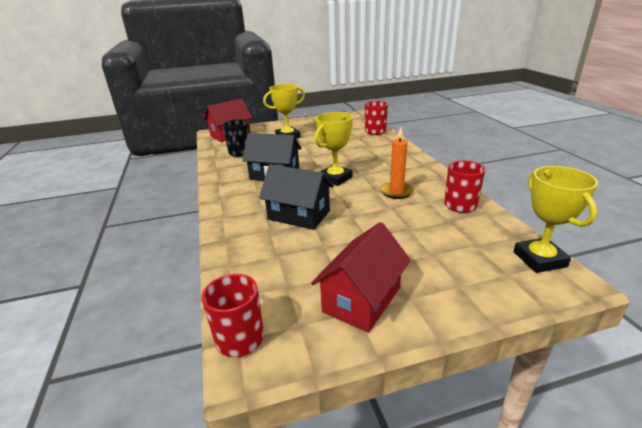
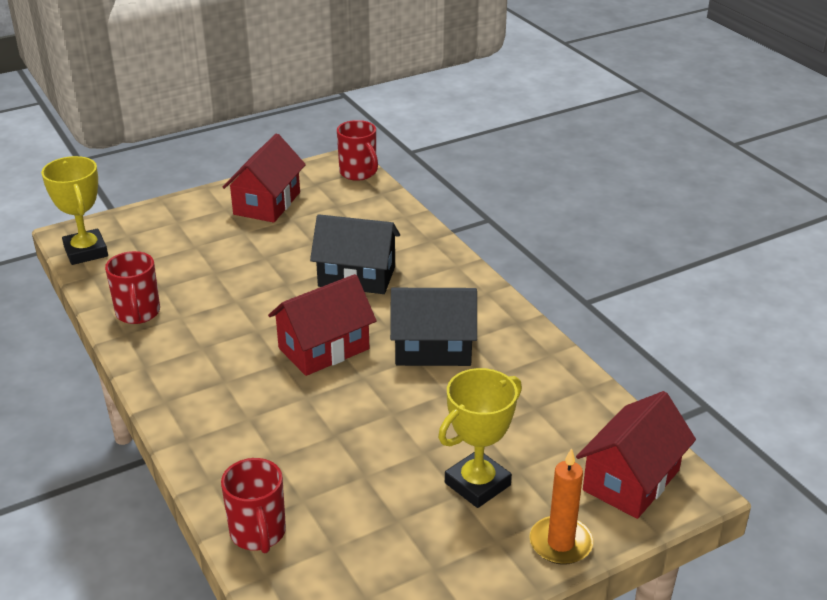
camera: 165 degrees right, 5 degrees up
(240, 153) = (545, 405): black mug -> none
(335, 178) = (324, 348): yellow trophy -> red house
(396, 192) = (224, 328): orange candle -> orange candle (560, 543)

